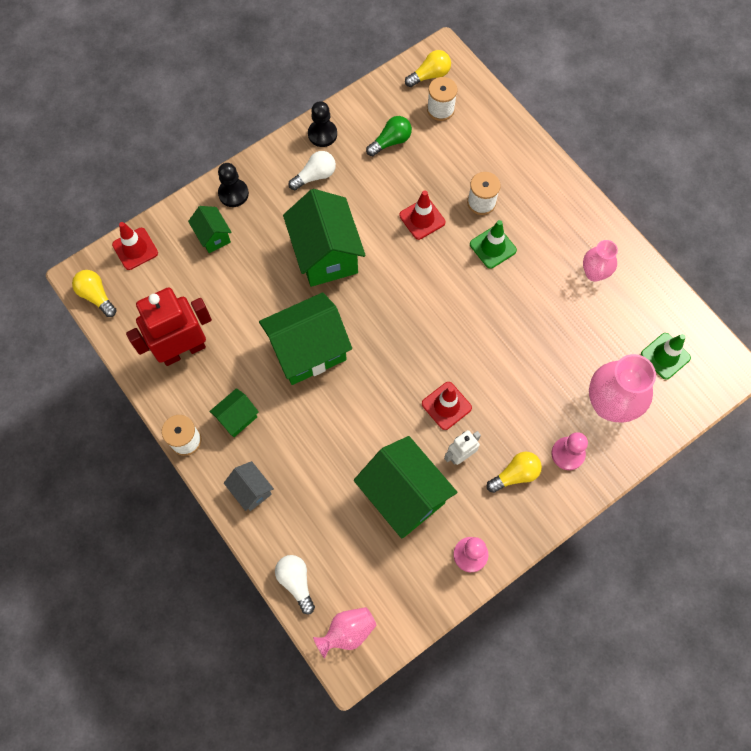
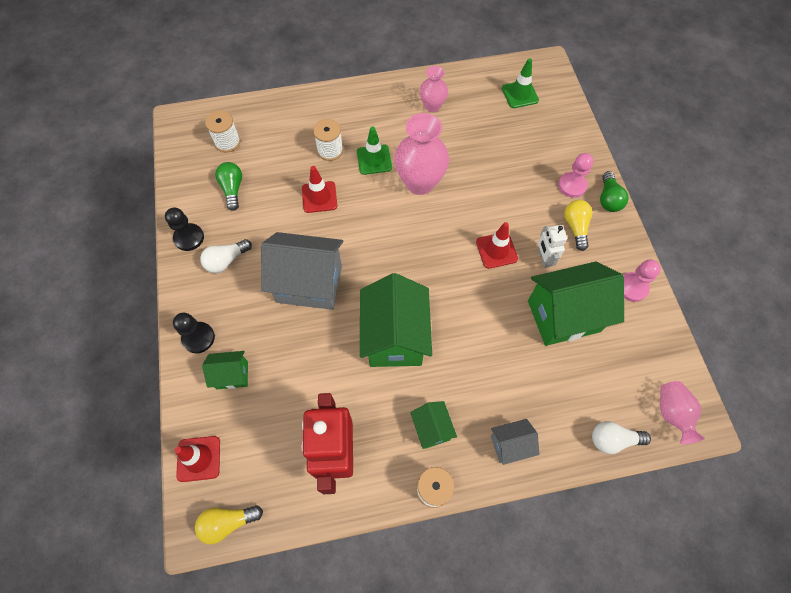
camera: 65 degrees left, 5 degrees down
(315, 176) = (226, 261): white light bulb -> white light bulb turned 120 degrees counterclockwise
(326, 255) = (309, 284): green house -> grey house
(430, 75) = (191, 136): yellow light bulb -> none
(571, 498) = (608, 199): none -> green light bulb
(609, 404) = (543, 143): pink vase -> pink vase (420, 183)

